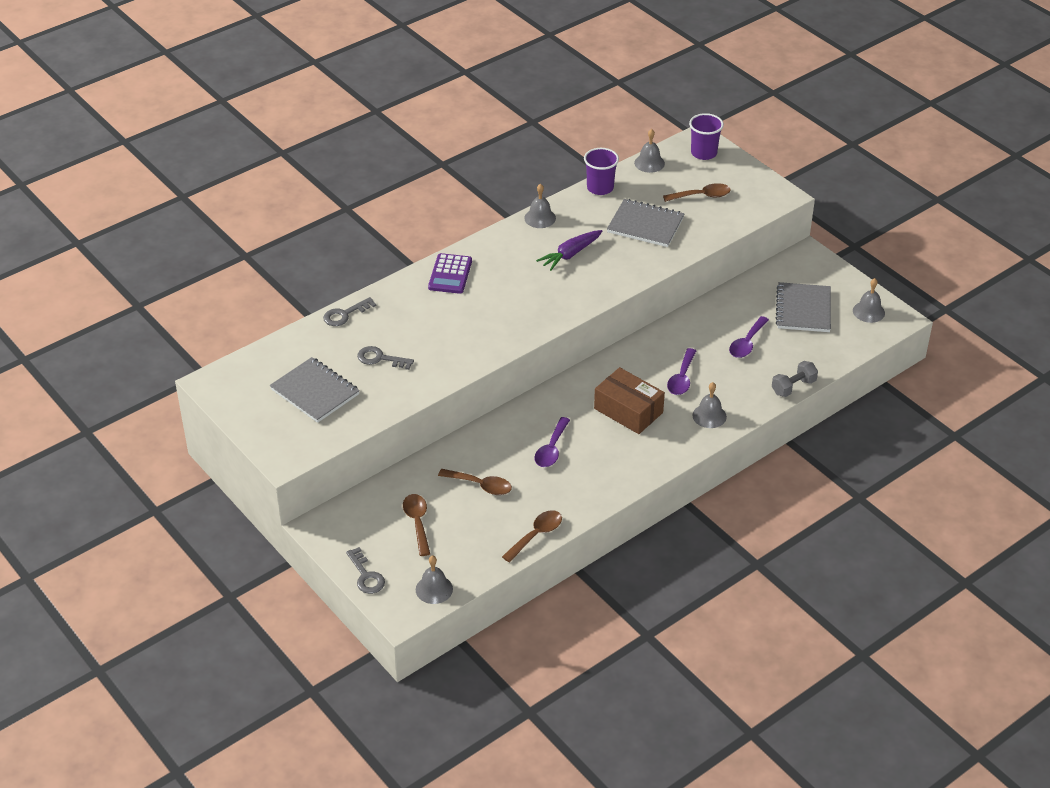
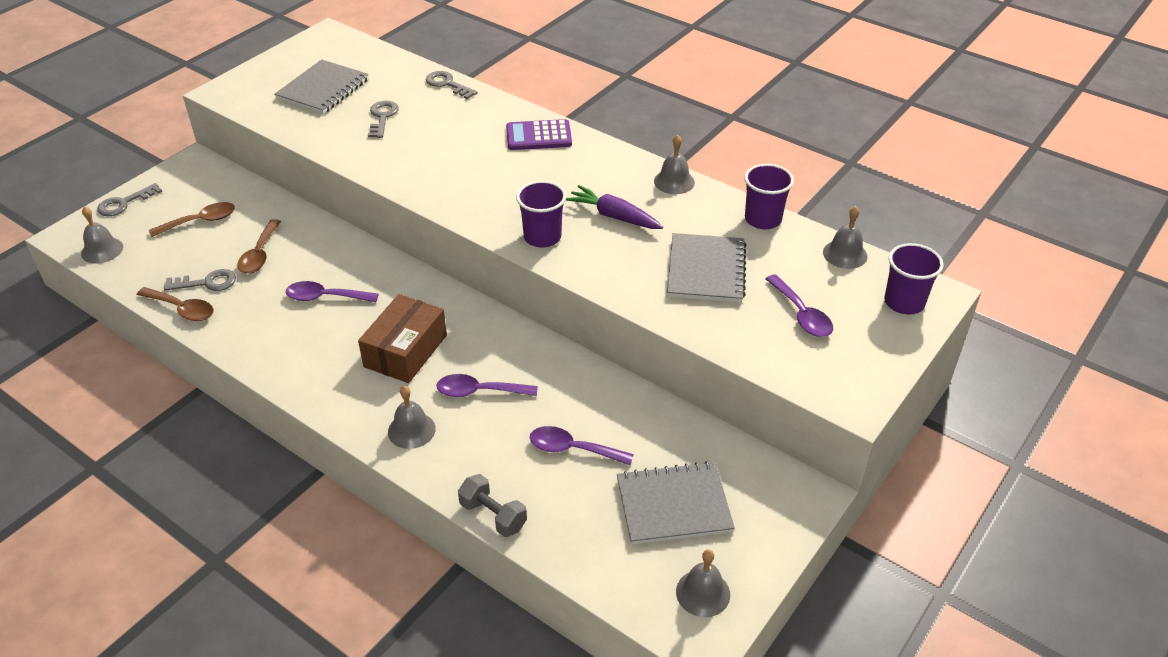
camera: 75 degrees right, 0 degrees up
(507, 519) = (206, 283): none -> grey key
(582, 293) = (542, 237): none -> purple cup
(701, 196) = (801, 314): brown spoon -> purple spoon

